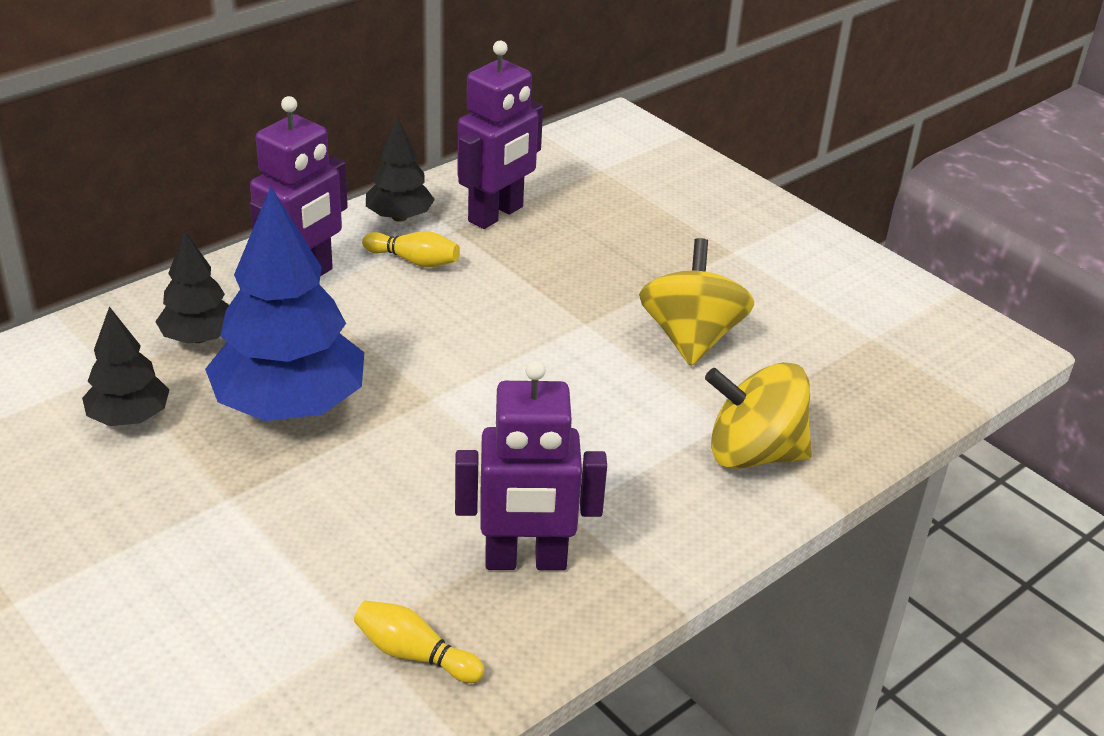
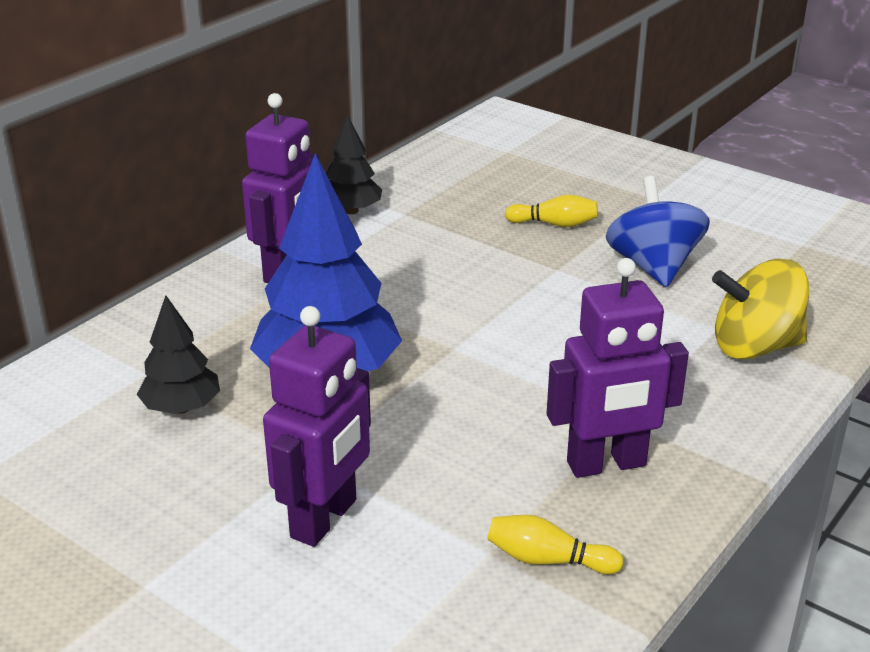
camera: 10 degrees left, 5 degrees down
(199, 337) = (215, 332): black tree -> none
(414, 261) = (382, 242): yellow bowling pin -> yellow bowling pin (554, 224)
(496, 214) = (435, 197): purple robot -> purple robot (324, 519)
(691, 338) = (653, 266): yellow spinning top -> blue spinning top

